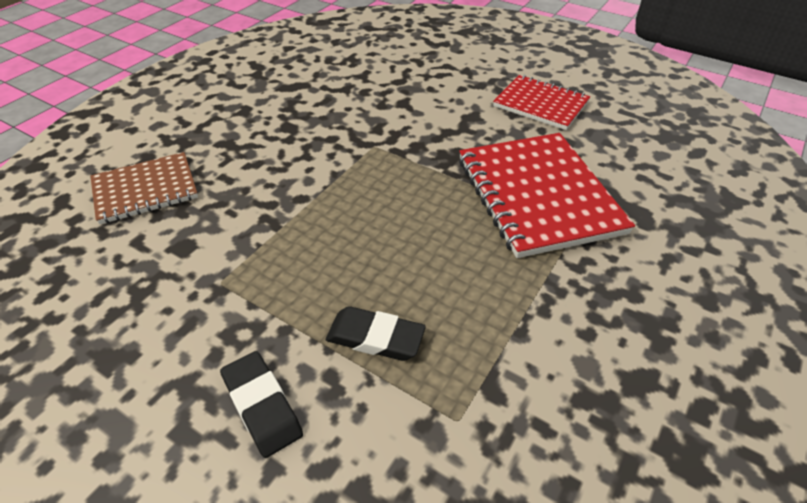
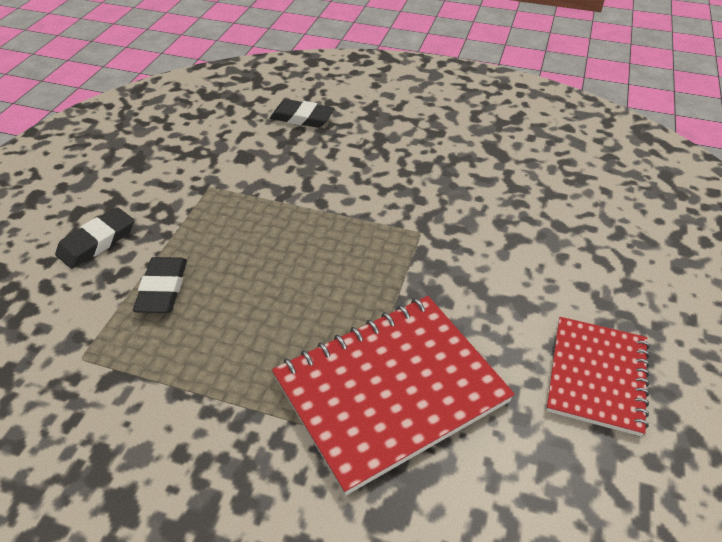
camera: 75 degrees right, 0 degrees up
(145, 190) = (302, 118): brown notebook -> black eraser

